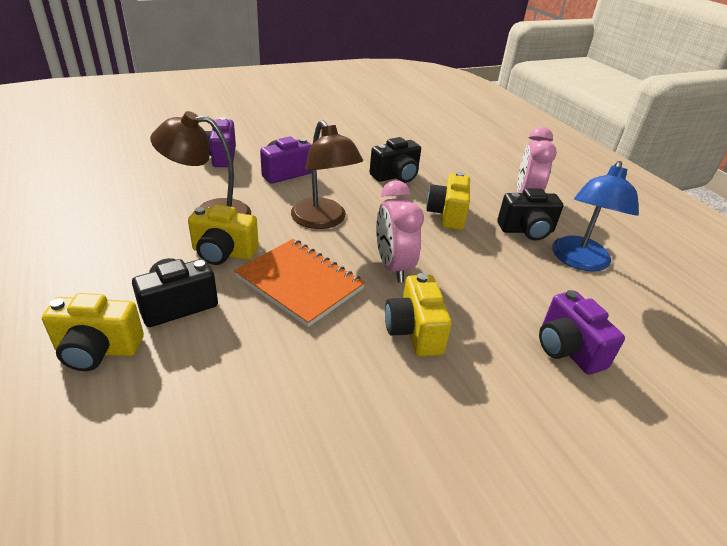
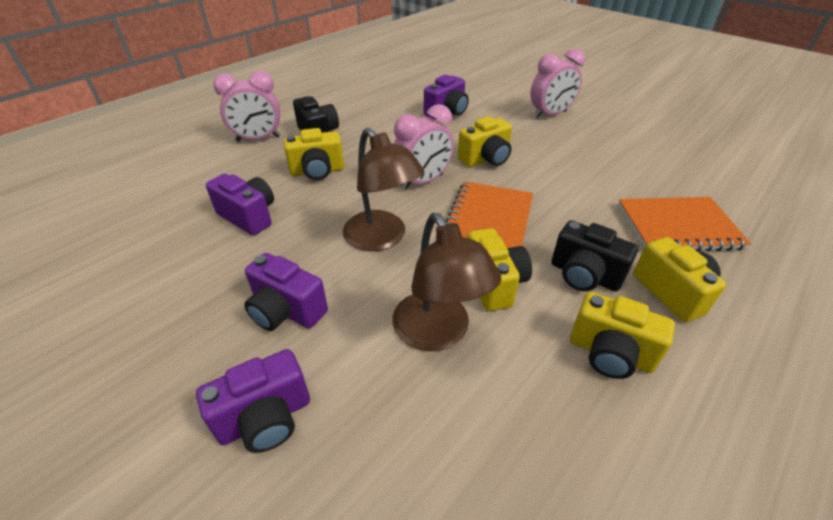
camera: 110 degrees left, 5 degrees up
(106, 275) = (610, 353): none -> yellow camera
(151, 435) = (678, 227): none -> orange notebook
(323, 220) = (382, 238): brown lamp -> brown lamp turned 105 degrees clockwise
(396, 176) = (249, 216): black camera -> purple camera
(532, 489) = (550, 115): none -> pink clock
(579, 261) = (347, 113): blue lamp -> none

